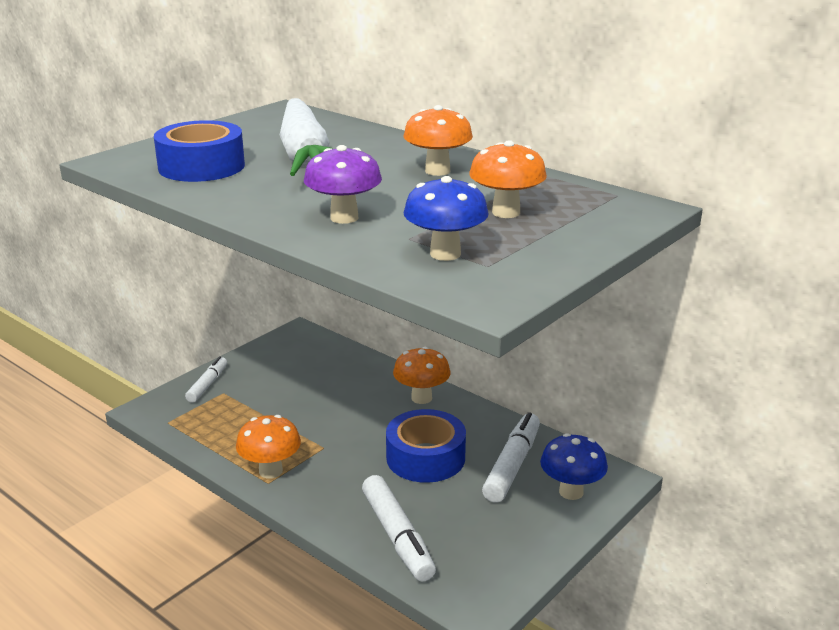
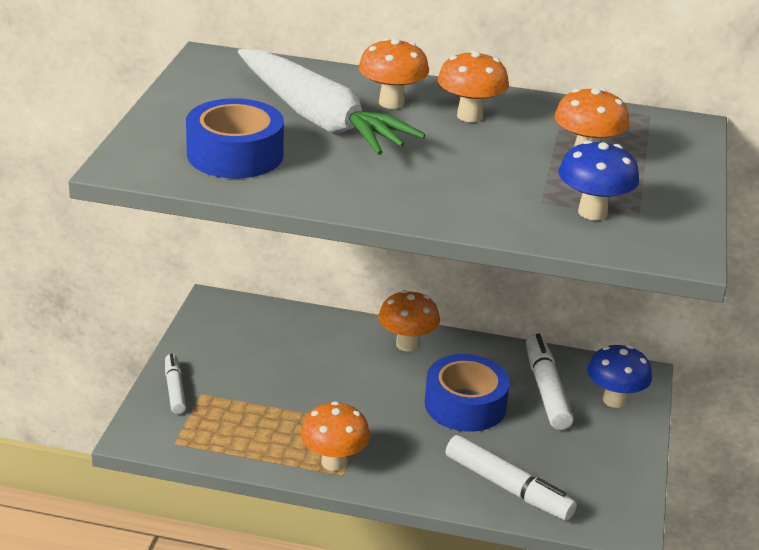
camera: 30 degrees left, 5 degrees up
(344, 218) = (458, 191): purple mushroom -> none
(382, 153) = (391, 103): none -> orange mushroom

